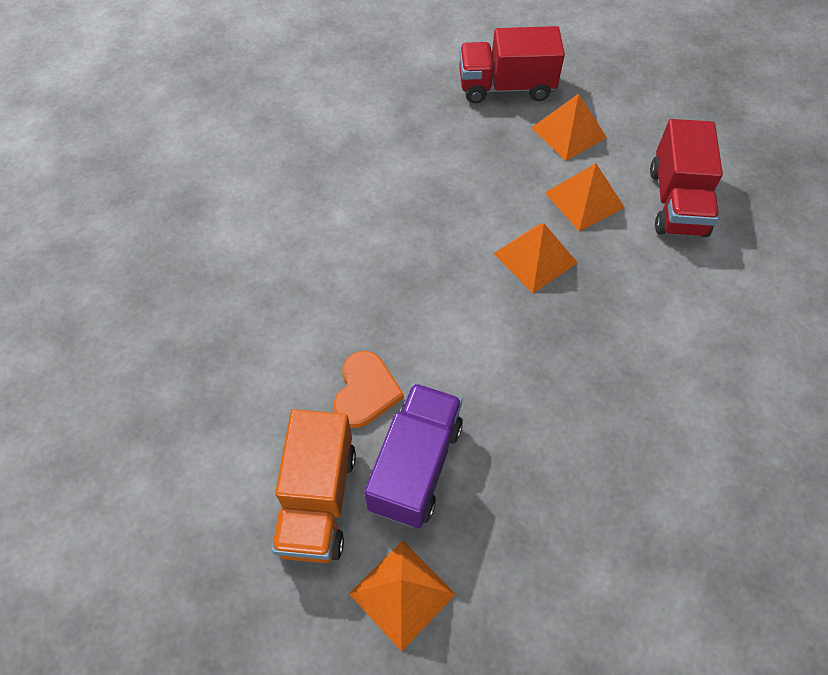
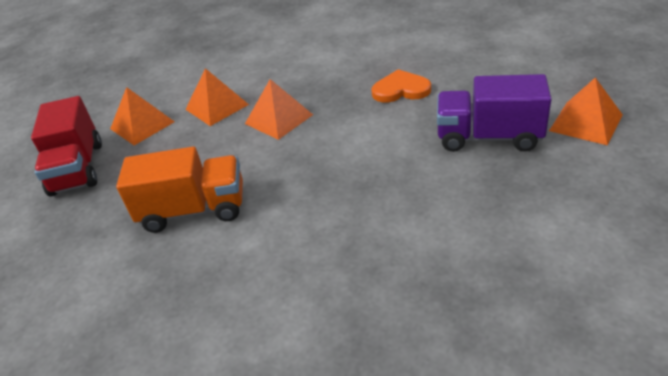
camera: 95 degrees left, 20 degrees down
(317, 500) = (551, 178): orange truck -> orange truck (194, 210)
(365, 391) = (440, 177): orange heart -> orange heart (401, 90)
(677, 202) = (216, 70): red truck -> none

